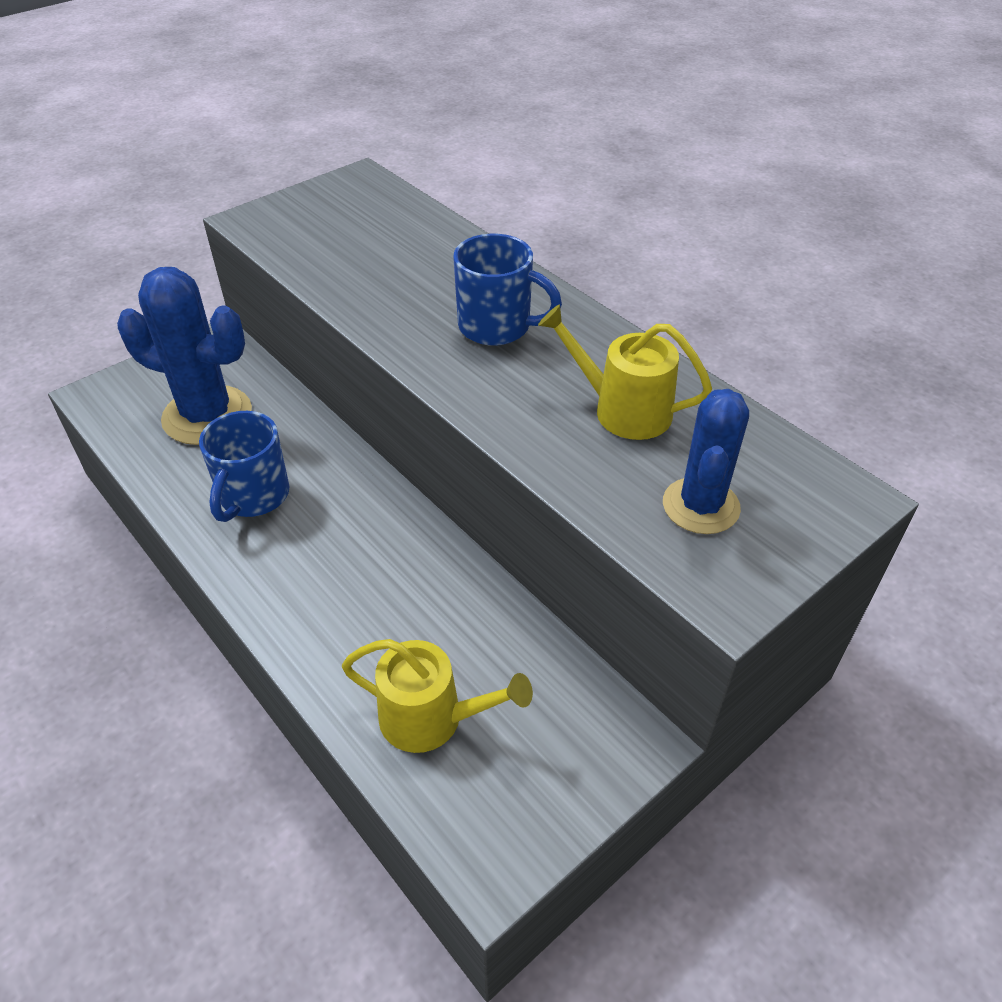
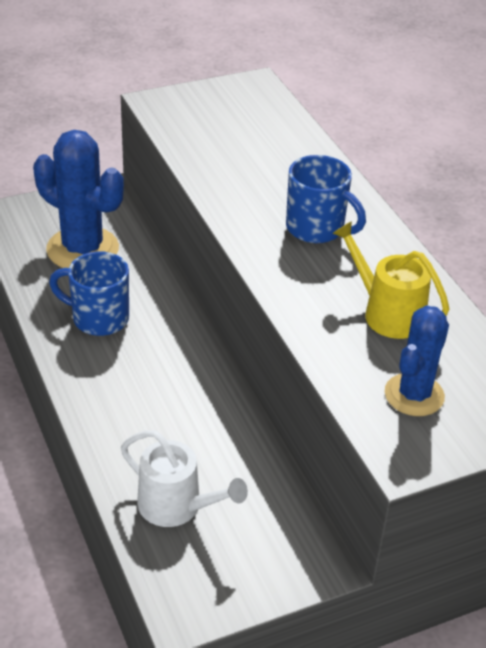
camera: 15 degrees right, 5 degrees down
(253, 496) = (98, 318): blue mug -> blue mug turned 75 degrees clockwise
(431, 718) = (176, 506): yellow watering can -> white watering can

